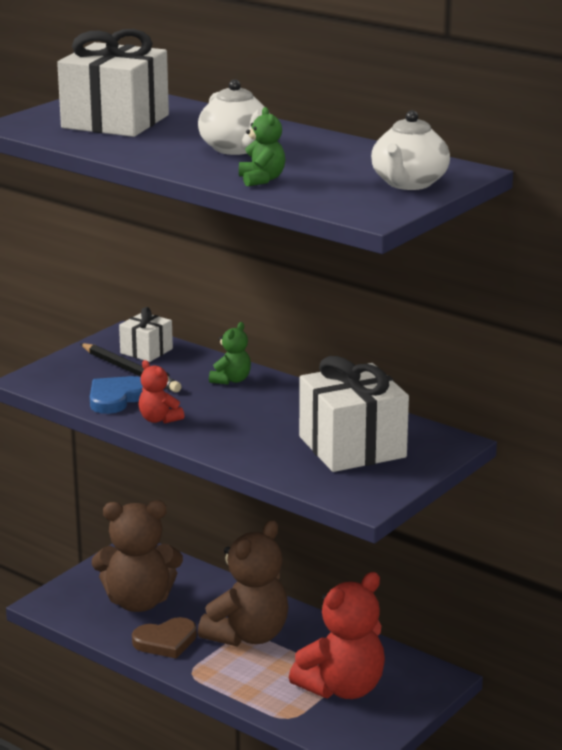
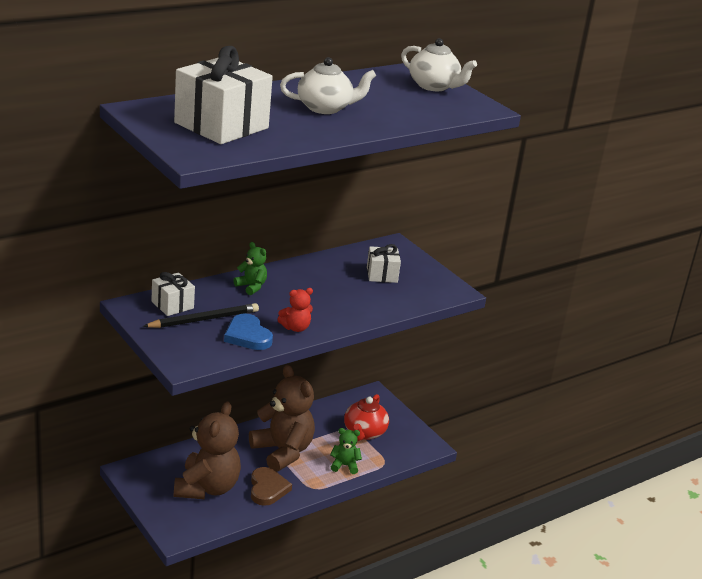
camera: 75 degrees left, 5 degrees up
(261, 180) = (399, 117): green teddy bear -> green teddy bear (344, 465)
(342, 688) = (364, 432): red teddy bear -> red teapot
(352, 447) = (382, 275): white gift -> white gift, size x0.52

